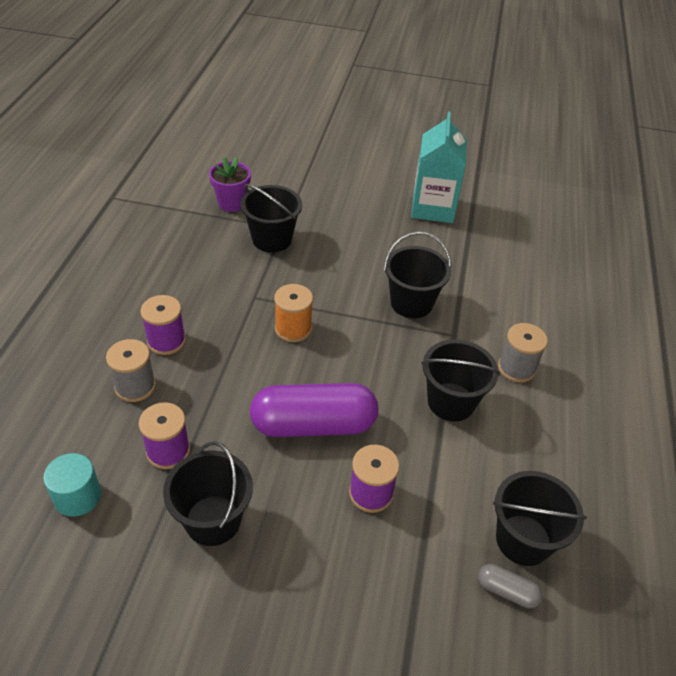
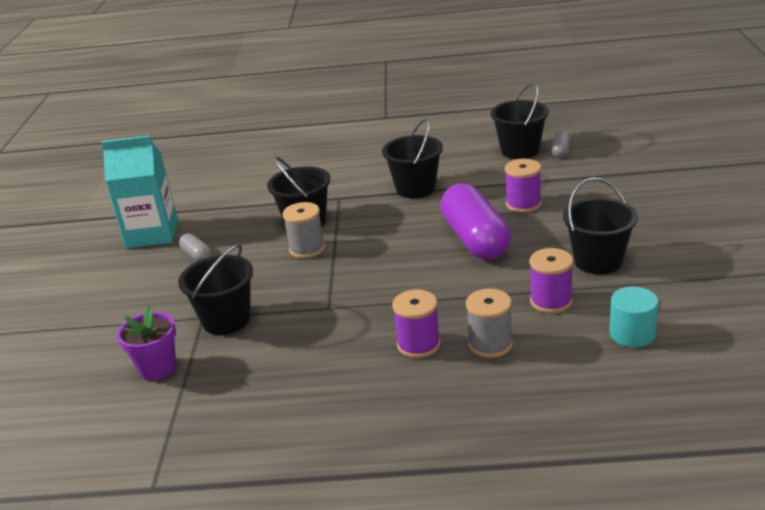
camera: 95 degrees left, 15 degrees down
(293, 329) = (366, 274): orange spool -> none
(381, 230) = (197, 256): none -> grey capsule
(516, 368) = (365, 169): grey spool -> grey spool (307, 249)

